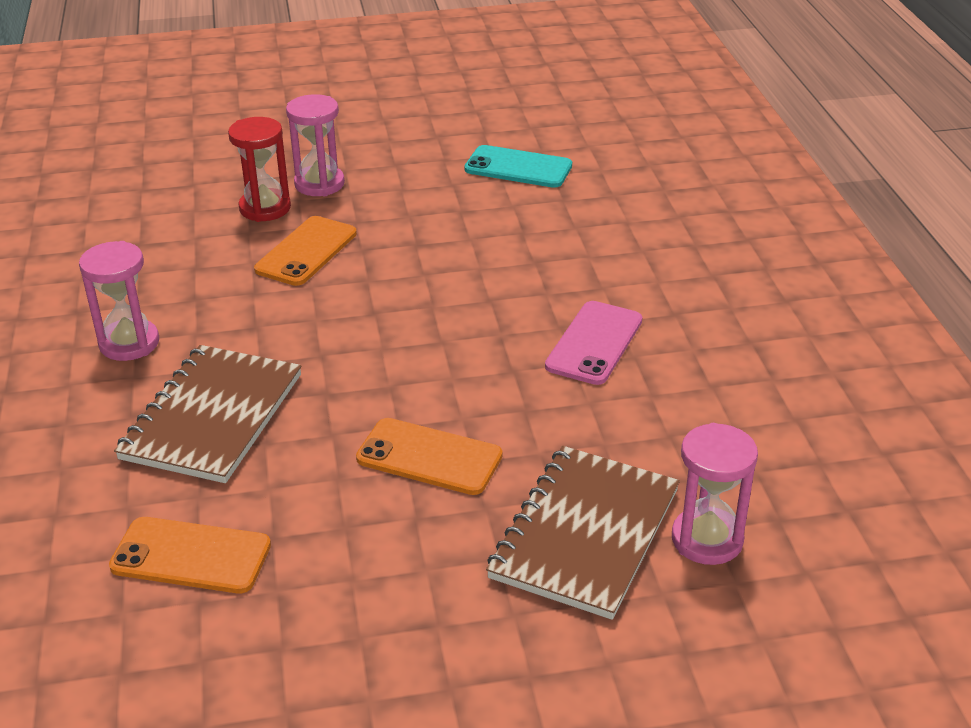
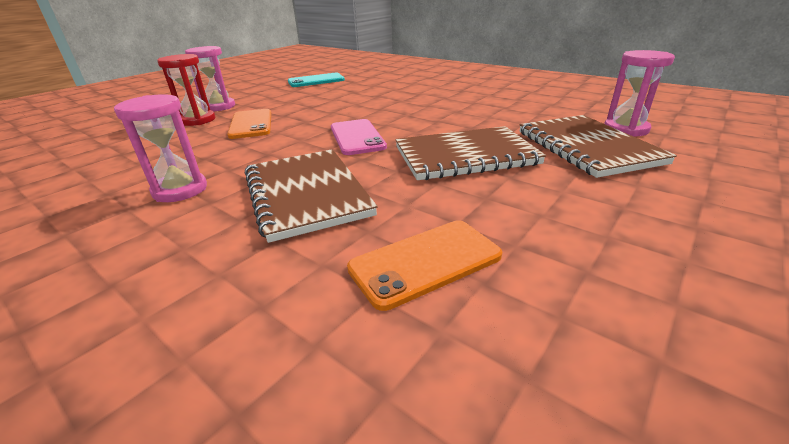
camera: 40 degrees left, 5 degrees down
(429, 457) = (465, 156): orange phone -> brown notebook
(594, 343) = (451, 104): pink phone -> pink phone (357, 137)

